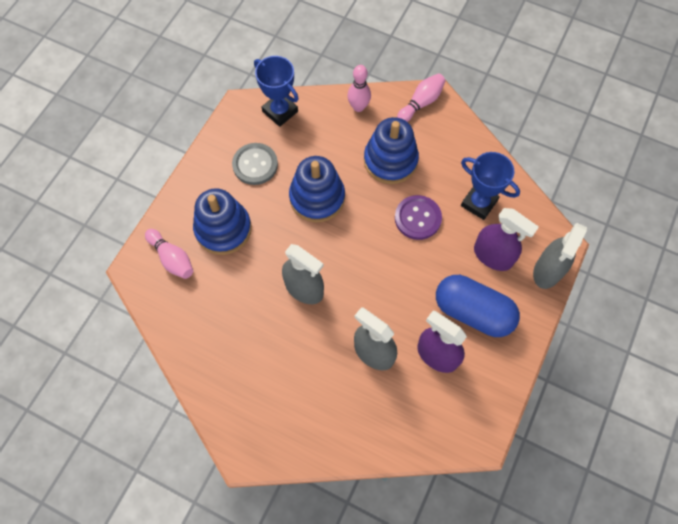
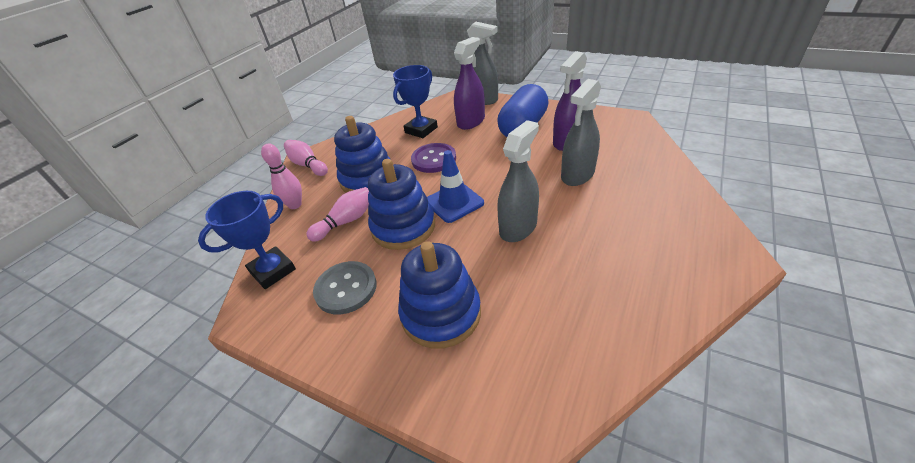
camera: 85 degrees left, 25 degrees down
(172, 258) = (490, 376): pink bowling pin -> pink bowling pin (346, 221)
(345, 238) = (454, 202): none -> blue traffic cone

